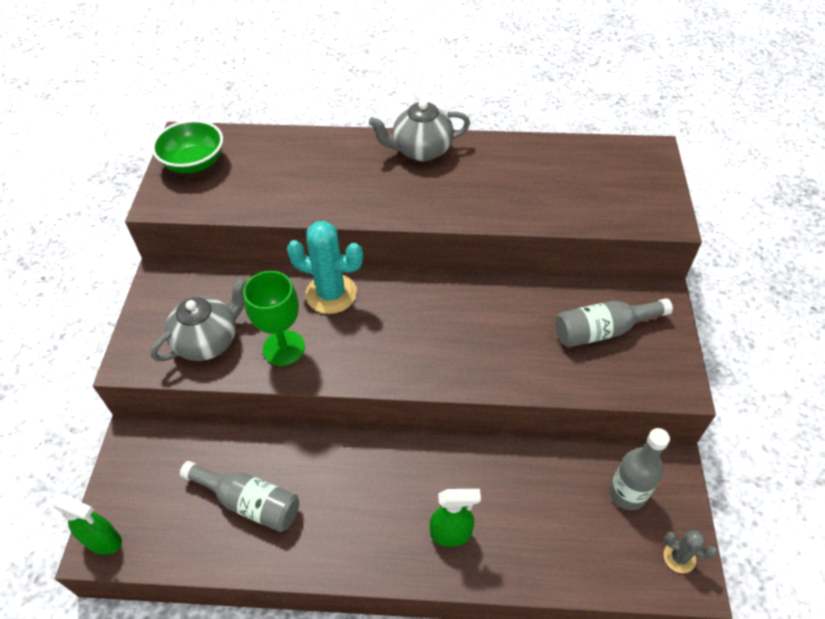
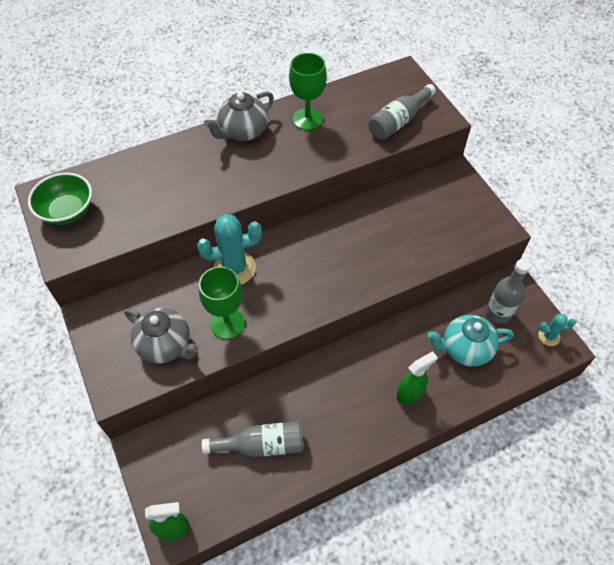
camera: 30 degrees left, 5 degrees up
(208, 341) = (166, 345): grey teapot -> grey teapot turned 105 degrees clockwise
(501, 163) = (307, 119): none -> green goblet
(554, 516) = (465, 349): none -> turquoise teapot
(603, 330) = (434, 212): grey bottle -> grey bottle (398, 121)
(679, 557) = (549, 336): grey cactus -> turquoise cactus

